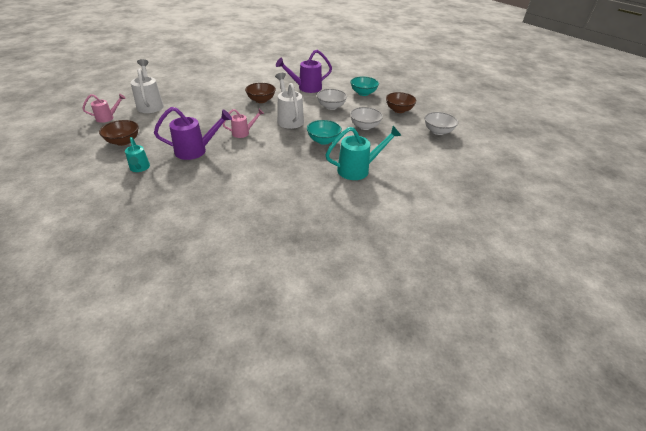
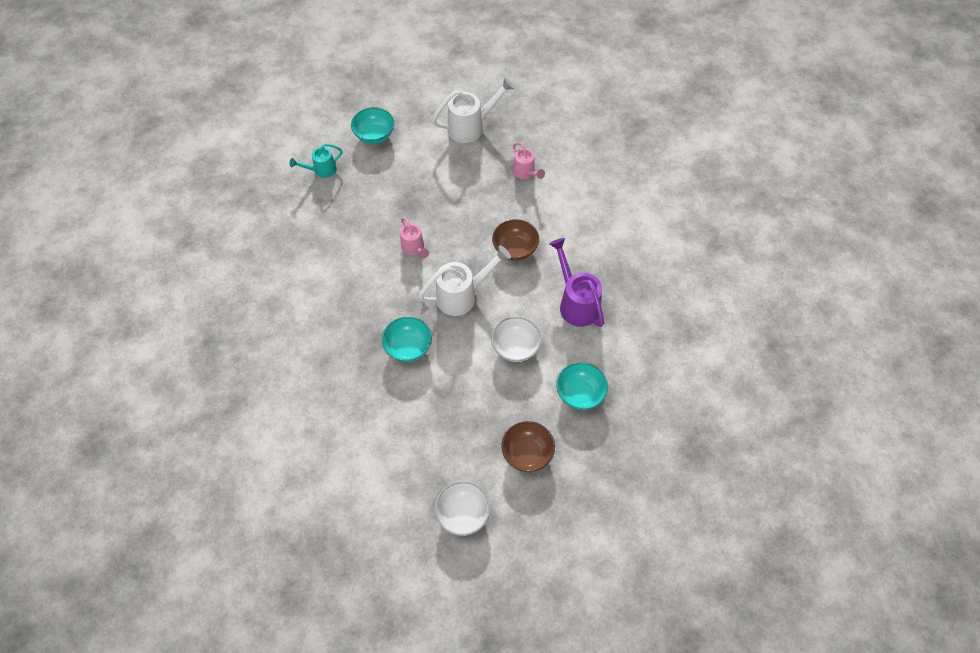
camera: 85 degrees right, 20 degrees up
(108, 118) = (427, 99): pink watering can -> pink watering can (525, 173)
(123, 141) = (374, 135): brown bowl -> turquoise bowl
(196, 151) = (363, 210): purple watering can -> none
(358, 169) = (340, 396): turquoise watering can -> none
(364, 126) = (459, 400): white bowl -> none

